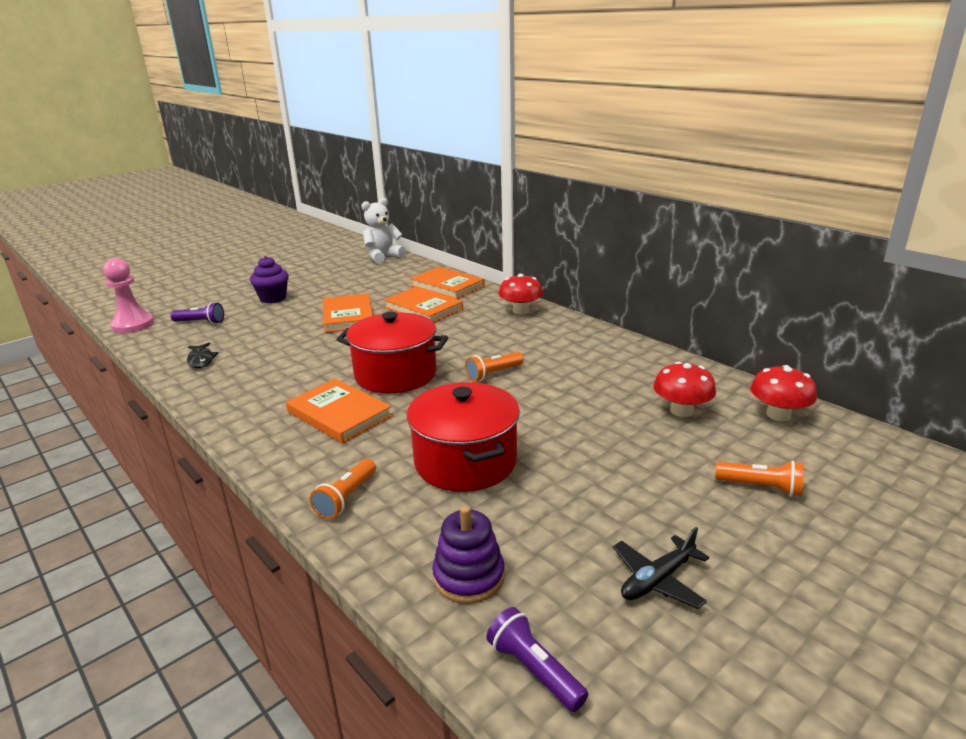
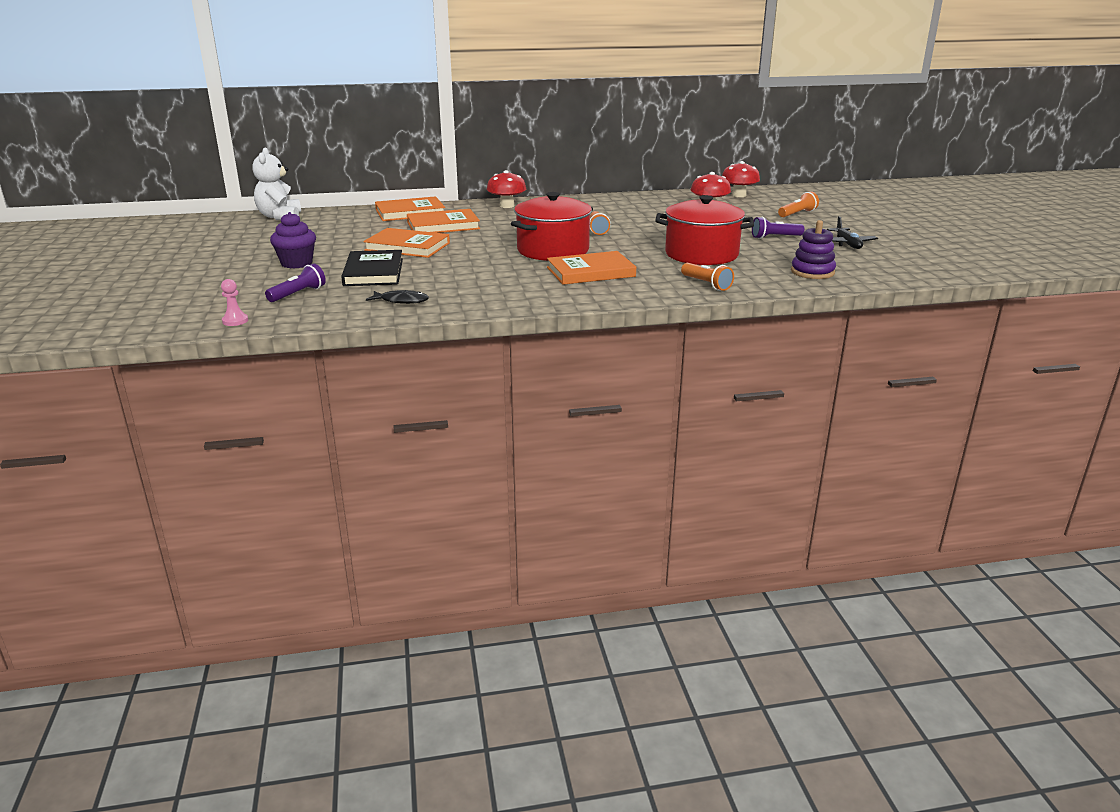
camera: 60 degrees left, 0 degrees up
(133, 325) = (235, 321): pink pawn -> pink pawn, size x0.49
(269, 327) = (373, 272): none -> black book
(534, 670) = (887, 273): purple flashlight -> purple flashlight (775, 237)

